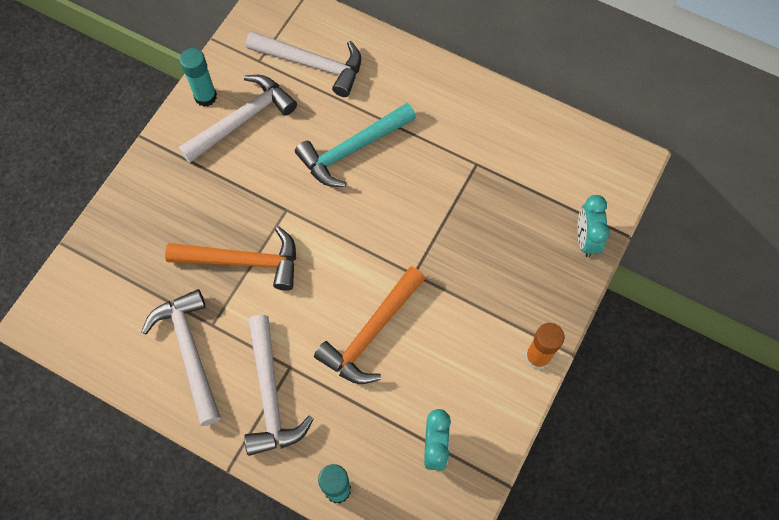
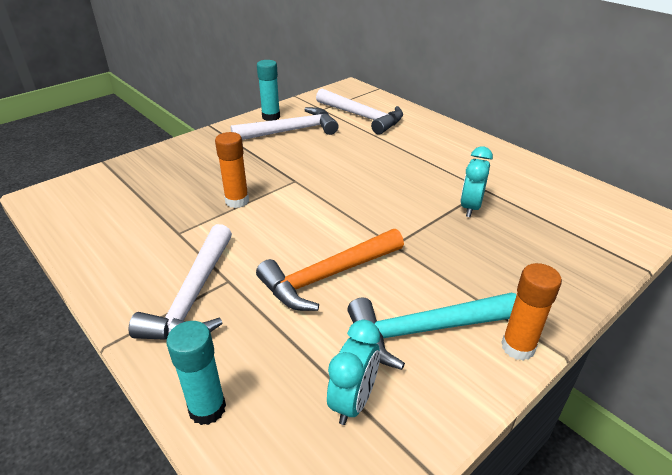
camera: 20 degrees right, 30 degrees down
(189, 351) = (143, 245): white hammer -> none
(244, 261) = (237, 201): orange hammer -> orange glue stick
(352, 150) = (371, 161): turquoise hammer -> turquoise hammer (423, 330)
(586, 239) = (595, 262): turquoise clock -> turquoise clock (470, 207)

